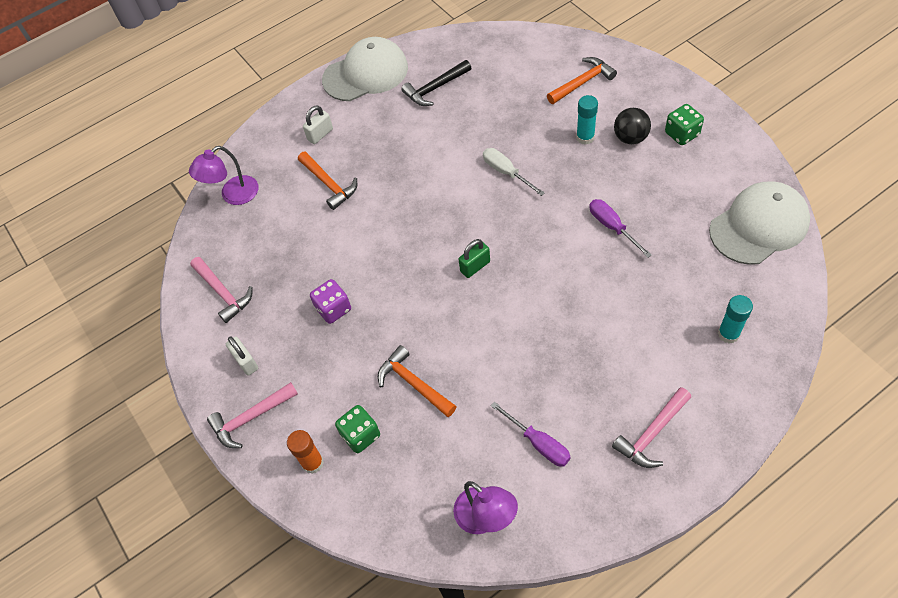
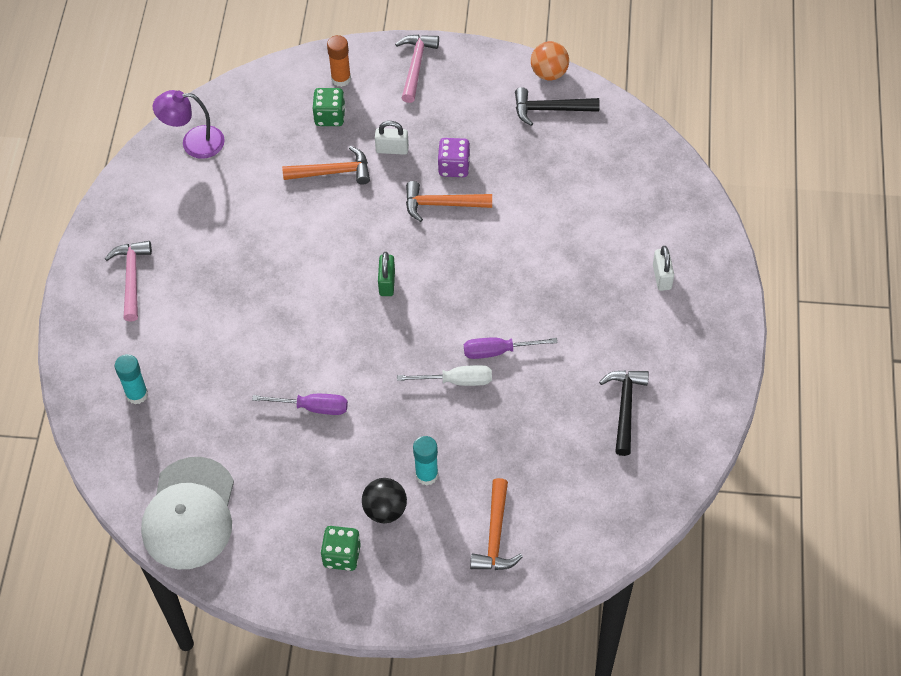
camera: 125 degrees right, 0 degrees up
(185, 320) = (549, 73): none -> orange ball
(223, 293) = (550, 109): pink hammer -> black hammer
(233, 195) = (653, 172): purple lamp -> none
(246, 362) = (467, 88): white padlock -> white padlock (392, 149)
(329, 184) = (590, 245): orange hammer -> orange hammer (441, 204)
(366, 73) = (710, 366): white cap -> none
(538, 443) = (204, 209): purple screwdriver -> purple screwdriver (498, 351)

